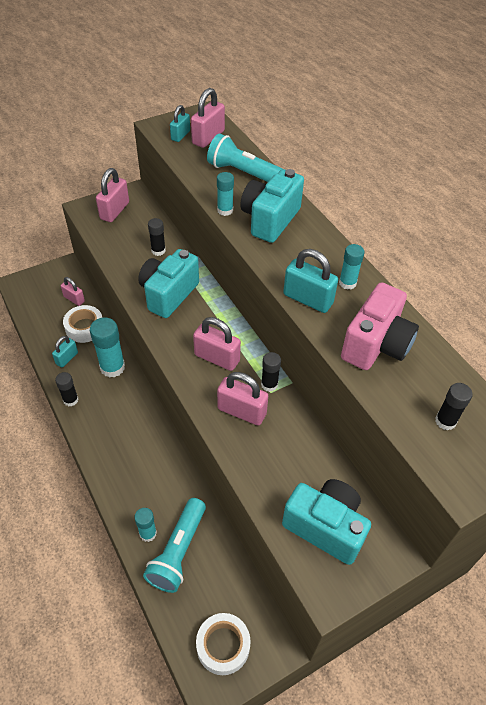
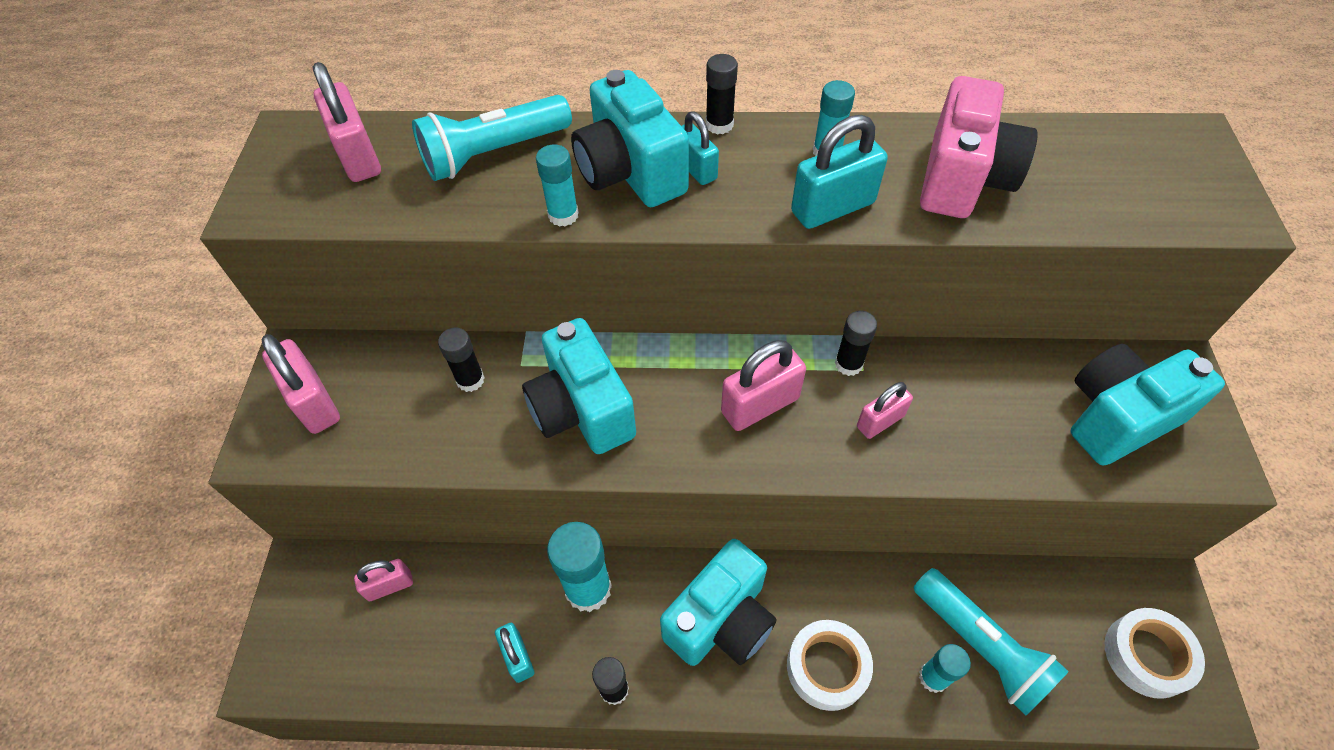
camera: 55 degrees left, 5 degrees up
(84, 327) = (469, 596): white tape -> white tape (827, 667)
(126, 426) = (721, 620): none -> turquoise camera
(180, 135) = (314, 189): turquoise padlock -> turquoise padlock (696, 169)
(242, 411) = (880, 421): pink padlock -> pink padlock, size x0.63
(376, 345) = (962, 179): pink camera -> pink camera turned 45 degrees clockwise
(445, 421) = (1126, 178): black glue stick -> black glue stick (719, 125)

